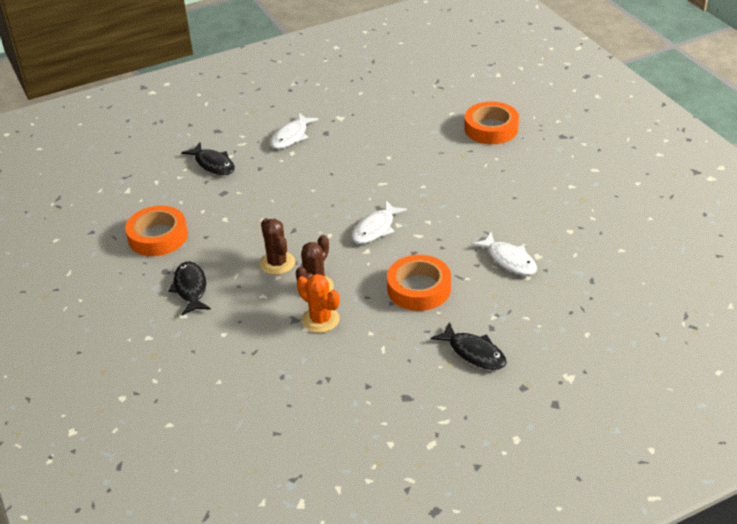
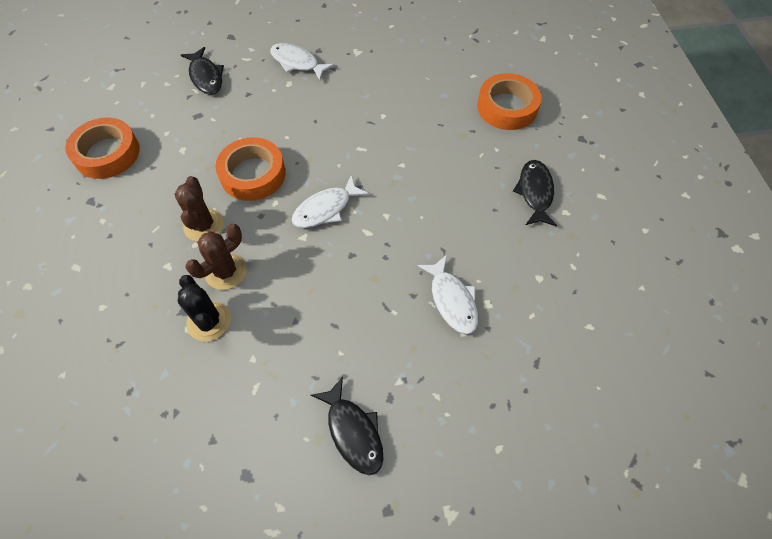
camera: 15 degrees right, 20 degrees up
(190, 288) = (102, 232): black fish -> black fish (535, 192)
(291, 136) = (297, 63): white fish -> white fish turned 75 degrees clockwise
(320, 320) = (209, 321): orange cactus -> black cactus
(419, 288) = (334, 310): orange tape -> orange tape (253, 174)

